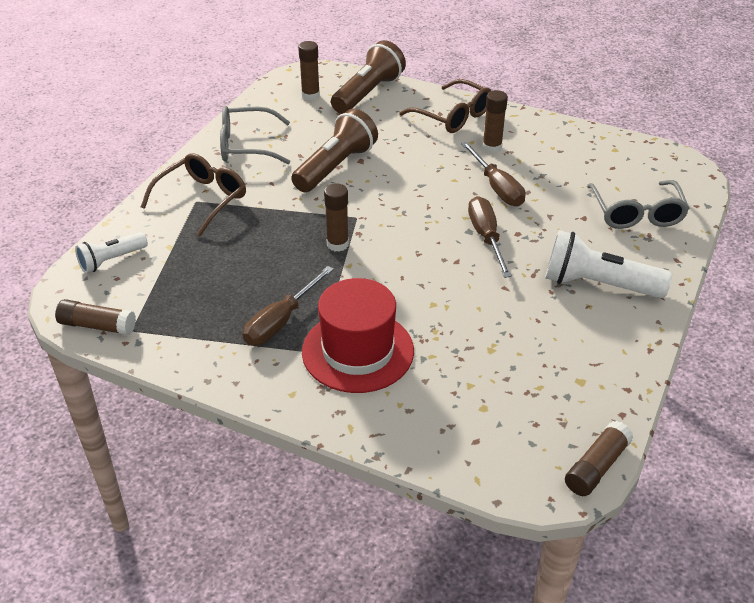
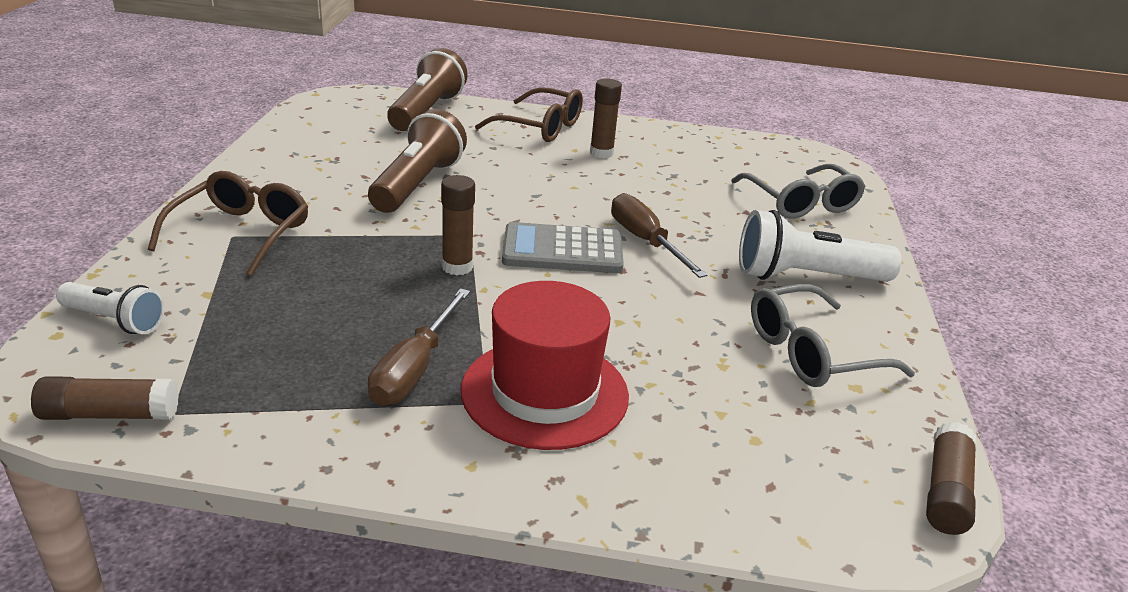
camera: 20 degrees left, 10 degrees down
(111, 260) = (115, 320): white flashlight -> white flashlight turned 105 degrees counterclockwise
(246, 145) = (285, 170): grey glasses -> grey glasses (811, 352)
(310, 95) = (354, 117): brown glue stick -> none
(419, 238) = (562, 250): none -> grey calculator
(497, 187) = (629, 190): brown screwdriver -> none

